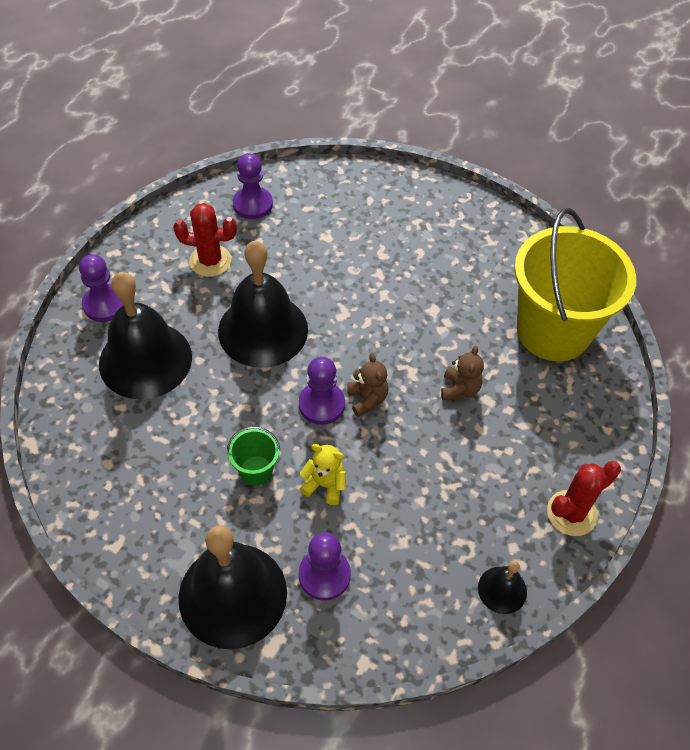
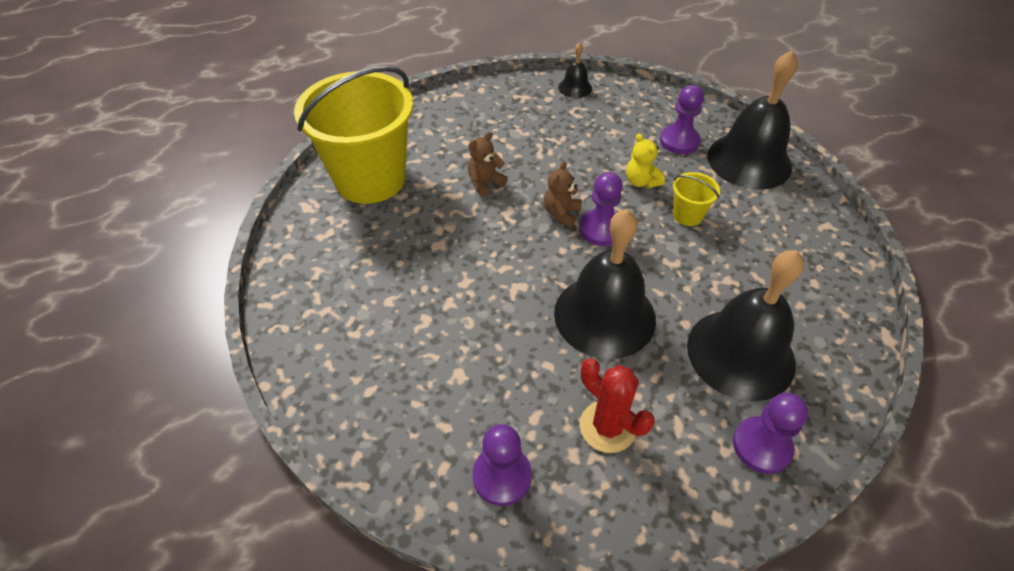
camera: 140 degrees left, 5 degrees down
(256, 470) = (687, 215): green bucket -> yellow bucket
(571, 513) = (495, 94): red cactus -> none

